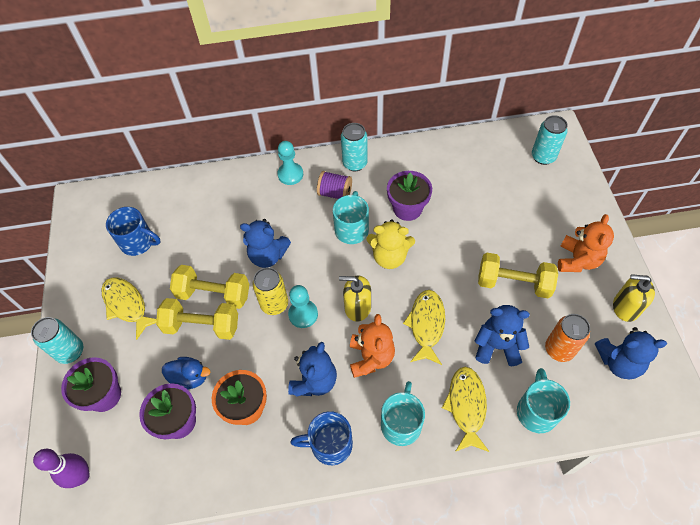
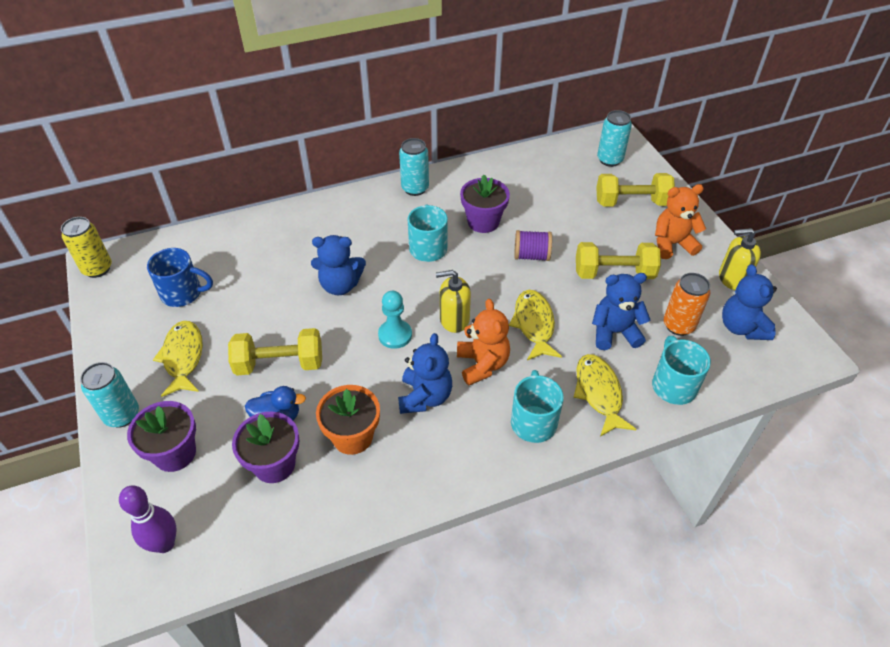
camera: 15 degrees left, 10 degrees down
(127, 305) = (183, 357): yellow fish -> yellow fish turned 45 degrees clockwise
(214, 294) = (286, 331): yellow dumbbell -> yellow dumbbell (631, 202)
(274, 304) = (359, 330): yellow can -> yellow can (97, 269)
(290, 174) = (346, 207): turquoise pawn -> none
(329, 444) = (459, 456): blue mug -> none
(335, 193) = (400, 218): purple spool -> purple spool (531, 256)
(389, 257) = (476, 268): yellow teddy bear -> none
(577, 260) = (672, 244): orange teddy bear -> orange teddy bear turned 105 degrees counterclockwise
(619, 362) = (741, 327): blue teddy bear -> blue teddy bear turned 90 degrees clockwise

